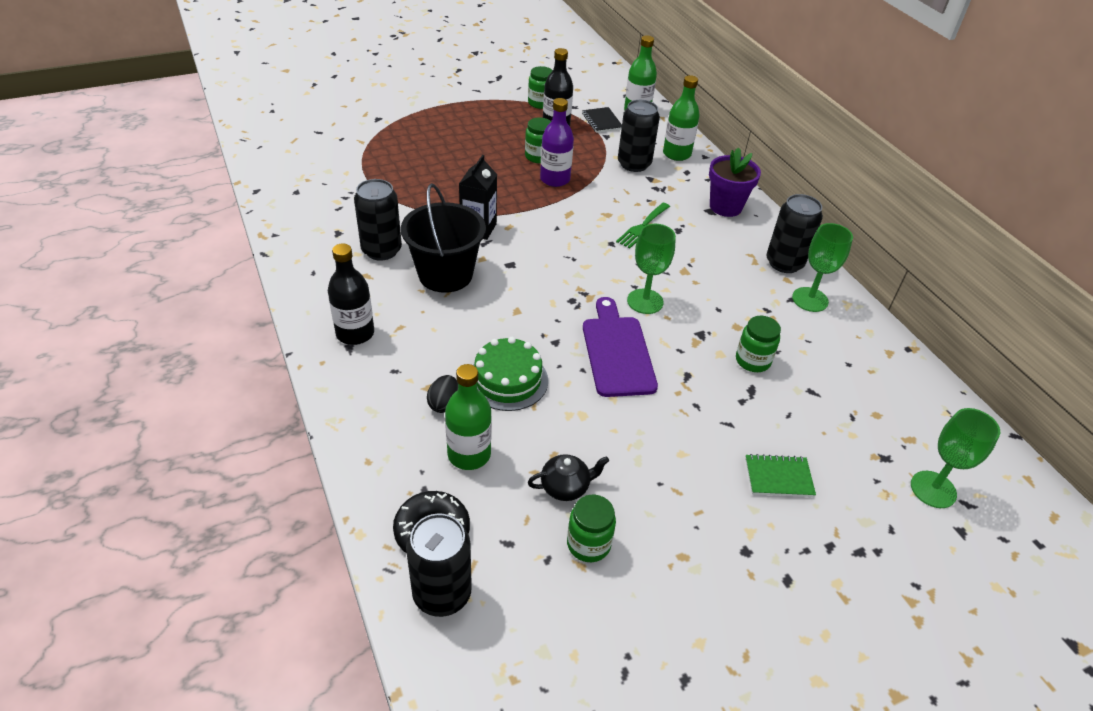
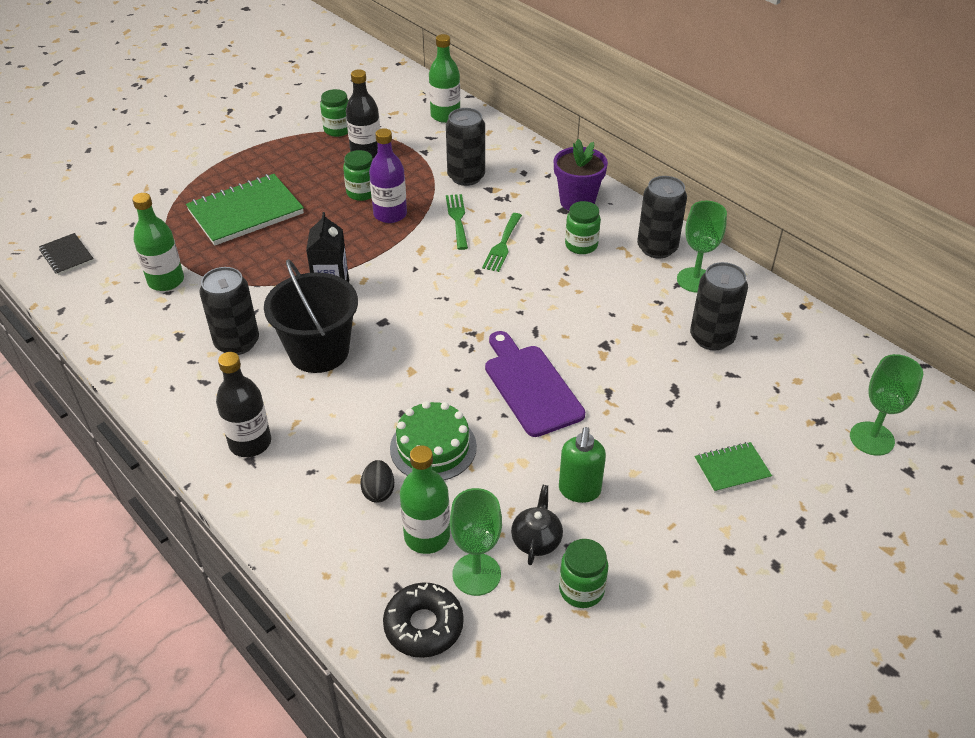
camera: 15 degrees left, 0 degrees up
(435, 150) = (245, 212): none -> green notebook
(442, 593) = (460, 684): black can -> black can (711, 338)
(565, 487) = (536, 540): black teapot -> black teapot turned 45 degrees counterclockwise
(602, 121) = (413, 136): black notebook -> black notebook (67, 255)
(611, 196) = (457, 219): none -> green fork
(623, 455) = (579, 491): none -> green soap dispenser
(645, 301) = (537, 325): green goblet -> green goblet (476, 574)
(676, 154) = (505, 155): green bottle -> green bottle (166, 281)
(752, 361) = (664, 359): green jar -> green jar (581, 245)

